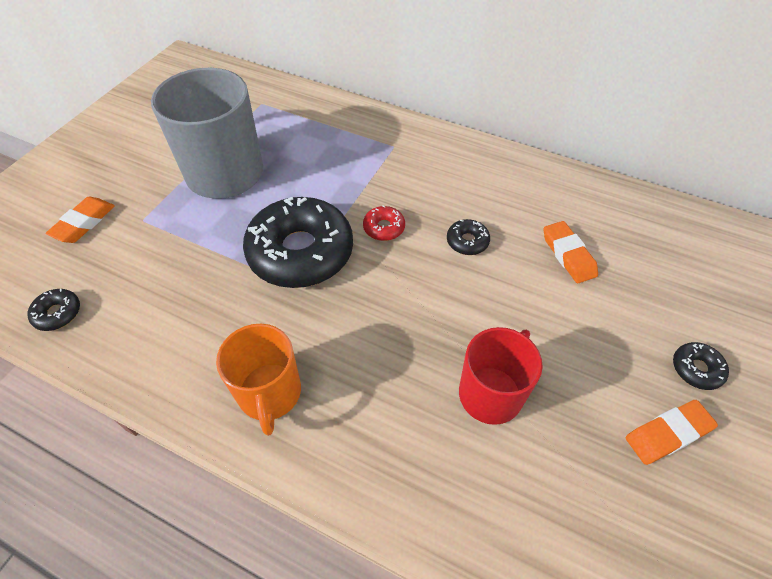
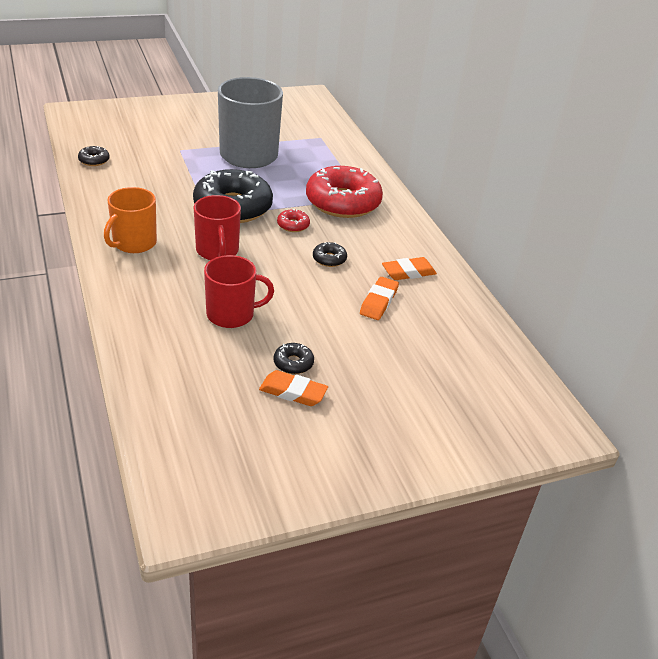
camera: 40 degrees right, 15 degrees down
(84, 223) = (153, 135): orange eraser -> orange eraser (408, 272)
(365, 323) = (217, 251): none -> red mug
(385, 165) = (343, 202): none -> red donut
(696, 369) = (360, 388): black donut -> black donut (293, 363)

